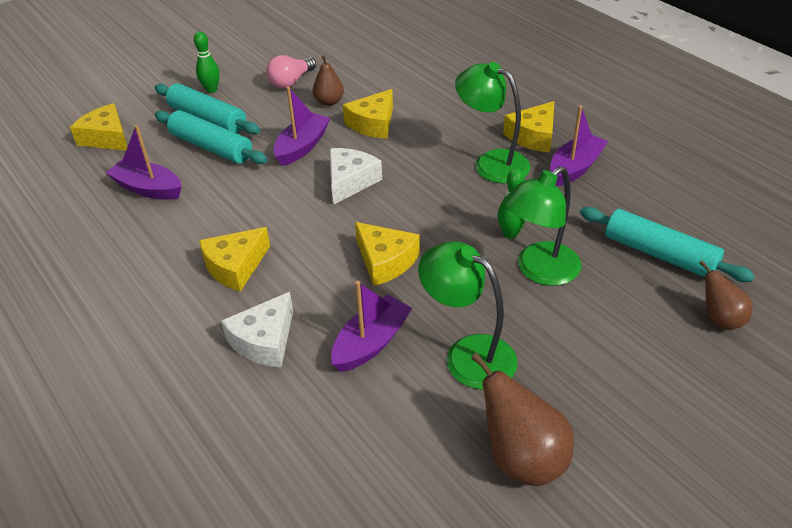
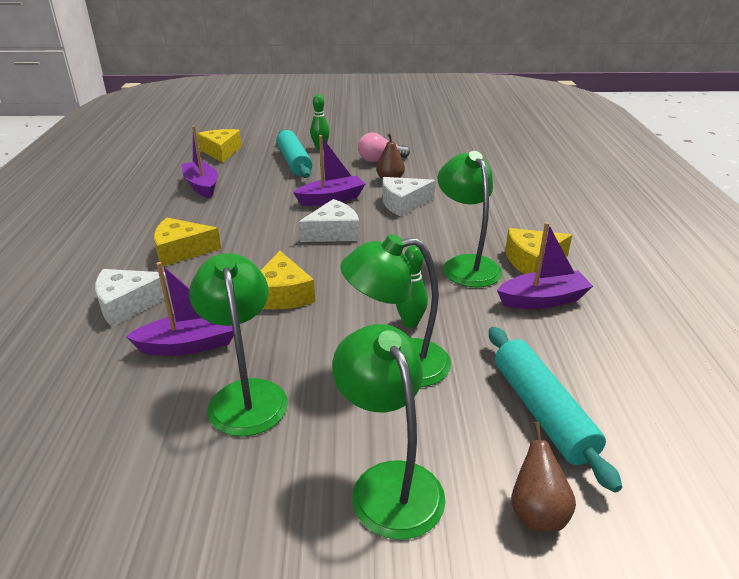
camera: 35 degrees right, 10 degrees down
(211, 147) = (272, 178): turquoise rolling pin -> none
(373, 124) = (403, 204): yellow cheese -> white cheese
(521, 458) = (165, 509): brown pear -> none
(628, 353) = (389, 482): none -> green lamp

